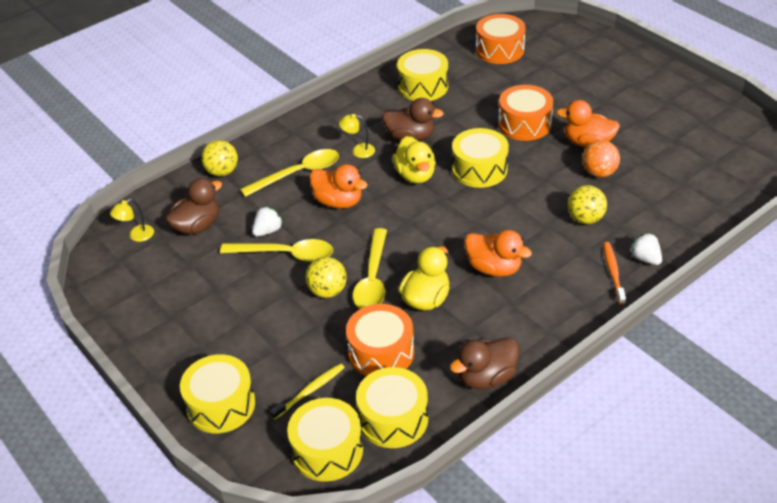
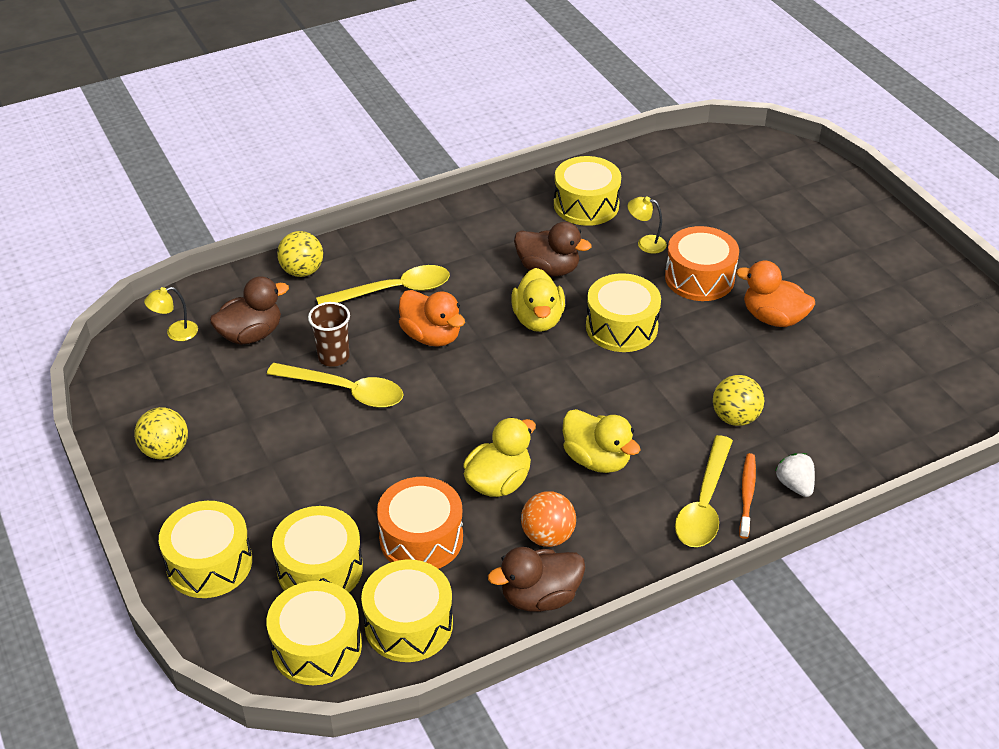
camera: 10 degrees right, 0 degrees up
(268, 231) = (333, 357): white strawberry -> brown cup
(310, 391) = (320, 569): yellow toothbrush -> yellow drum
(327, 291) = (381, 447): yellow ball -> yellow ball (165, 450)
(358, 150) = (477, 274): yellow lamp -> yellow lamp (645, 243)
(372, 278) = (441, 443): yellow spoon -> yellow spoon (704, 503)
(494, 268) = (597, 459): orange duck -> yellow duck
(500, 50) = (701, 173): orange drum -> none
(599, 173) = (774, 360): orange ball -> orange ball (547, 536)

